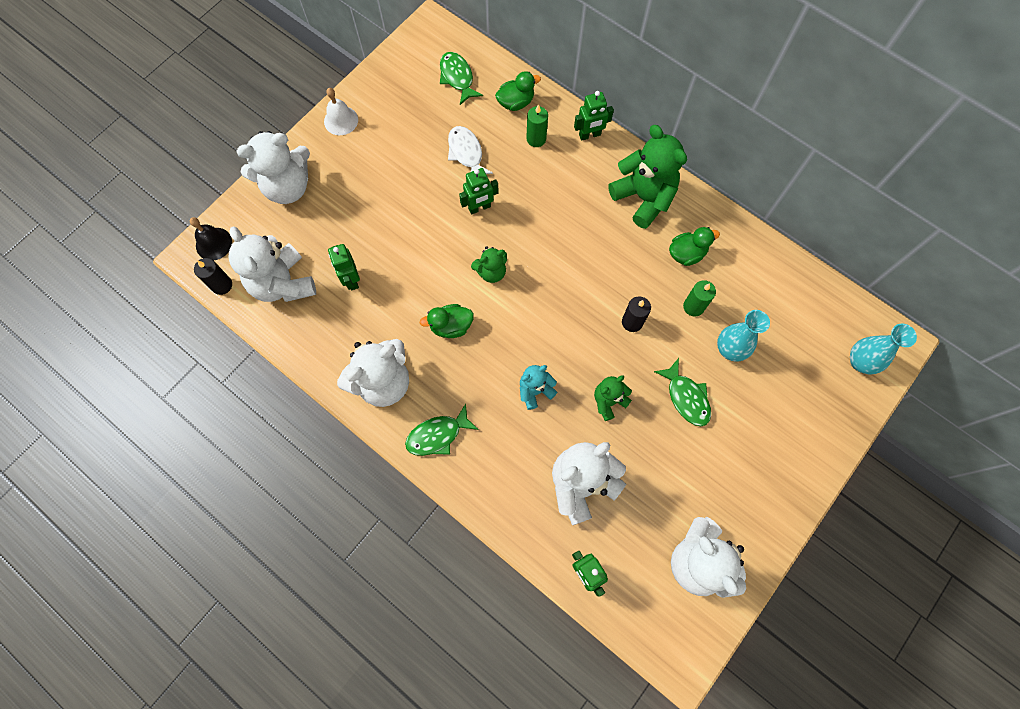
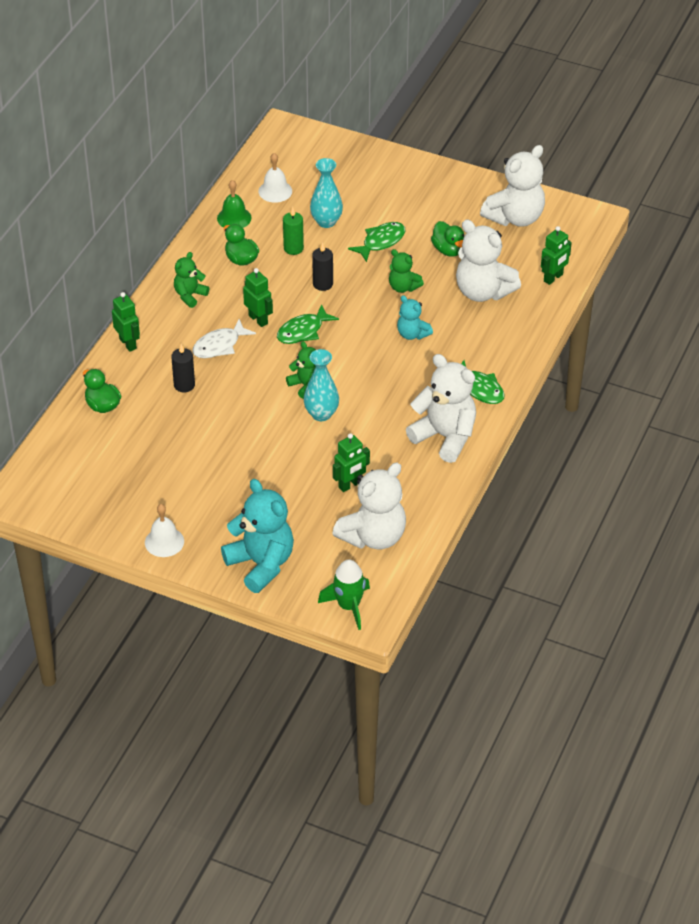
camera: 105 degrees left, 25 degrees down
(214, 243) = (349, 606): black bell -> green rocket
(222, 285) = (393, 584): black candle -> black candle (184, 385)
(287, 187) = (261, 564): white teddy bear -> turquoise teddy bear
(451, 326) = (372, 402): green duck -> green duck (448, 250)
(457, 77) = (82, 458): green fish -> green fish (303, 331)
(466, 153) = (176, 431): white fish -> white fish (219, 345)
(479, 208) = (238, 408): green robot -> green robot (258, 319)
(536, 139) = (144, 382): green candle -> none
(643, 198) = (190, 295): green teddy bear -> green teddy bear, size x0.54
(752, 260) = (234, 218): none -> green bell
(790, 310) = (275, 191): none -> white bell
(860, 362) = (309, 148): turquoise vase -> turquoise vase (321, 414)

